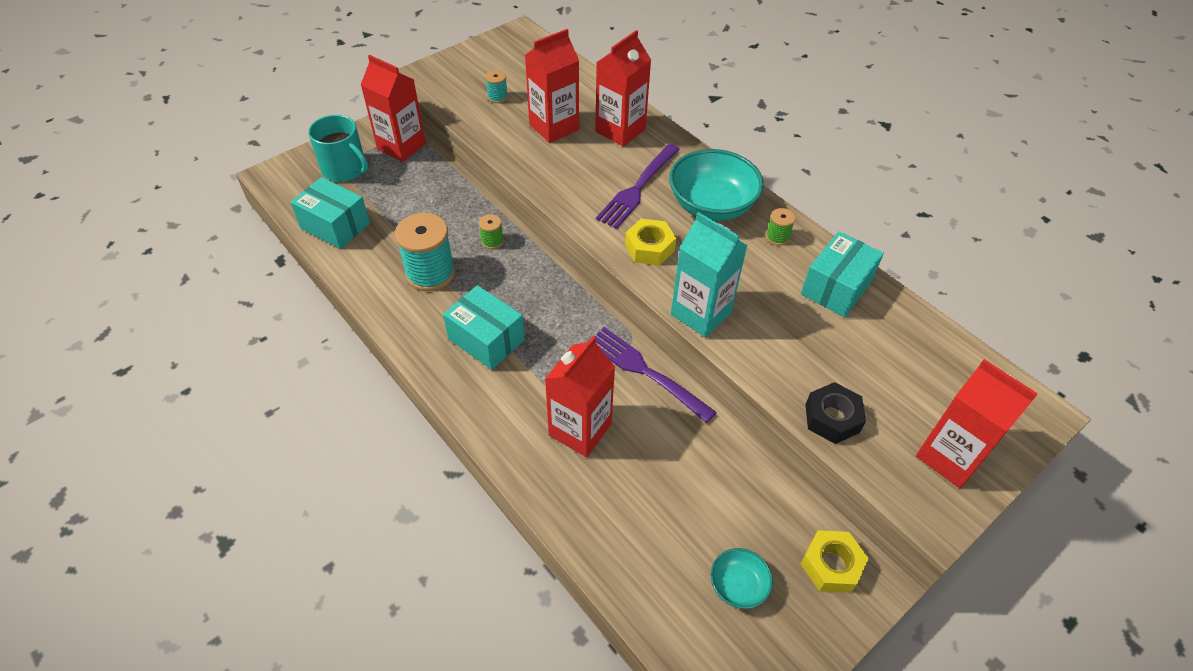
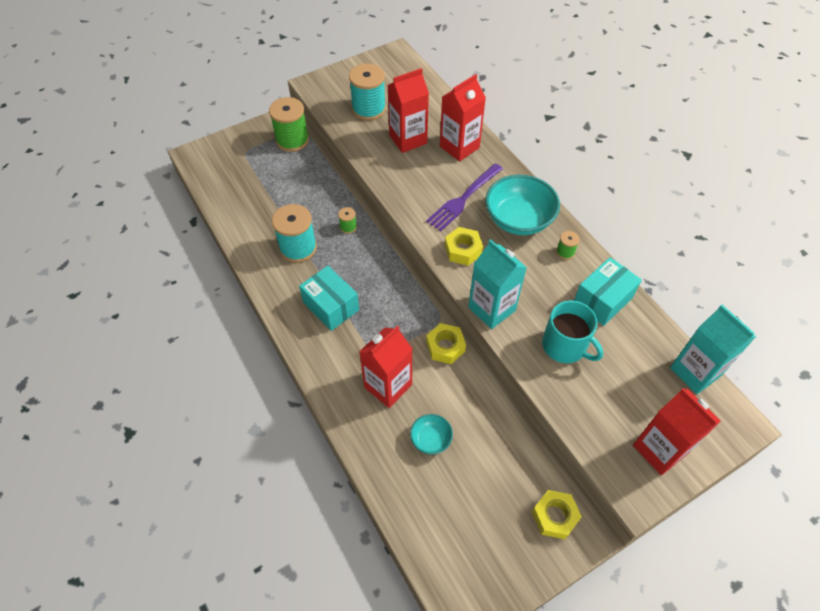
camera: 10 degrees right, 5 degrees up
(335, 226) = (234, 201): turquoise box -> none
(345, 169) = (247, 155): turquoise mug -> turquoise mug (565, 346)
(401, 146) = (292, 140): red carton -> green spool
(497, 97) = (369, 109): turquoise spool -> turquoise spool, size x2.14
(645, 372) = (445, 347): purple fork -> yellow nut
(738, 585) = (481, 521): turquoise bowl -> turquoise bowl (431, 439)
(832, 418) = (575, 406): black nut -> none
(969, 358) = (695, 371): none -> turquoise carton

